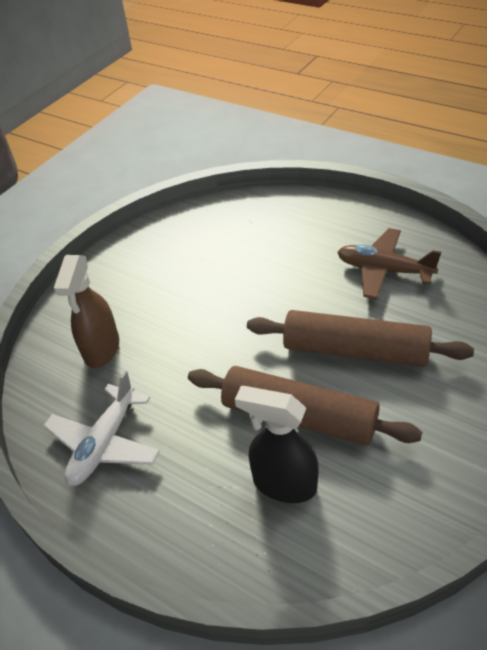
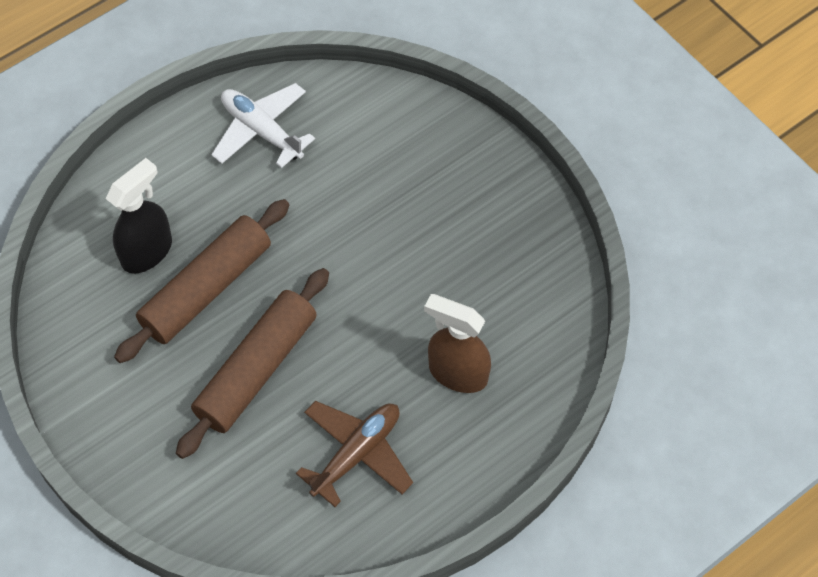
camera: 105 degrees right, 15 degrees up
(101, 349) = (378, 148): brown spray bottle -> brown spray bottle (457, 373)

